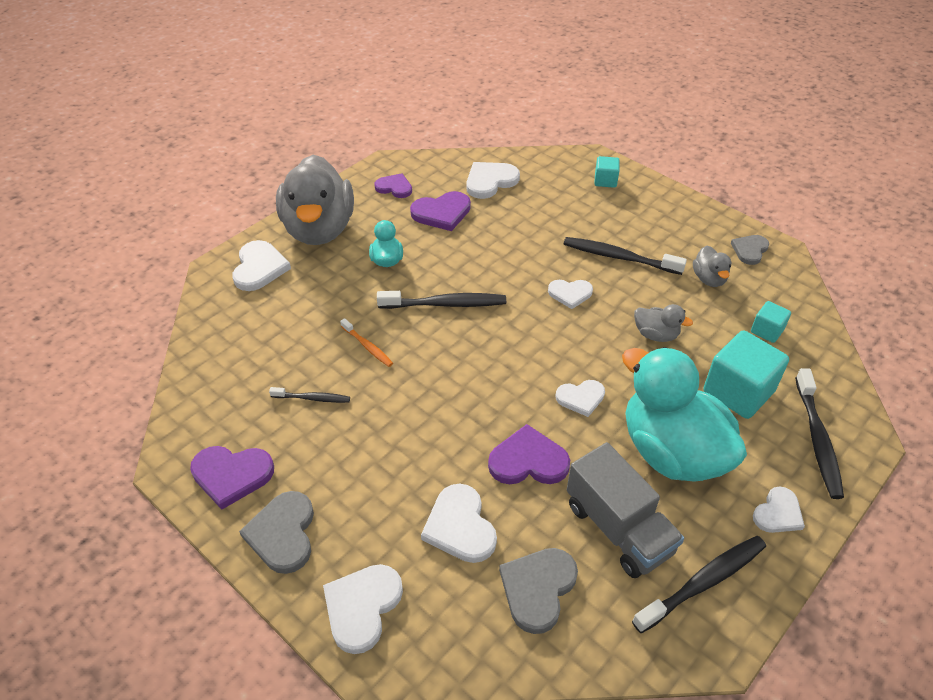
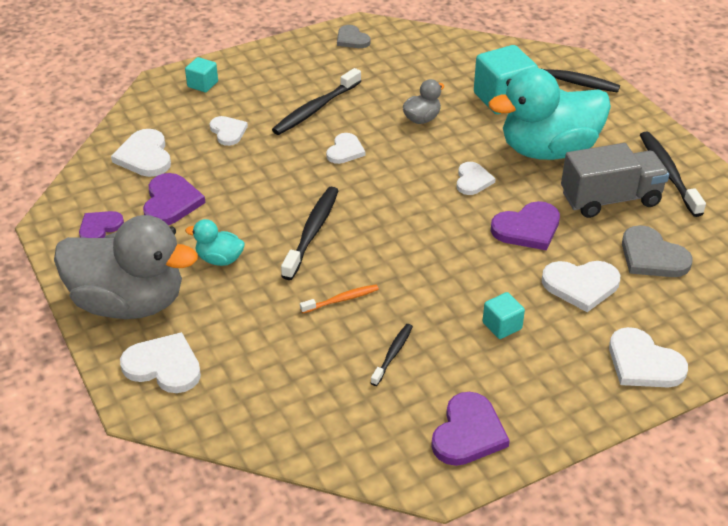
camera: 70 degrees left, 5 degrees down
(283, 534) = (552, 404): grey heart -> none
(528, 460) = (527, 228): purple heart -> purple heart turned 135 degrees counterclockwise
(709, 279) = (373, 71): grey duck -> none
(767, 331) = (447, 63): turquoise cube -> turquoise cube (502, 326)
(778, 513) = (621, 120): white heart -> white heart (228, 132)

